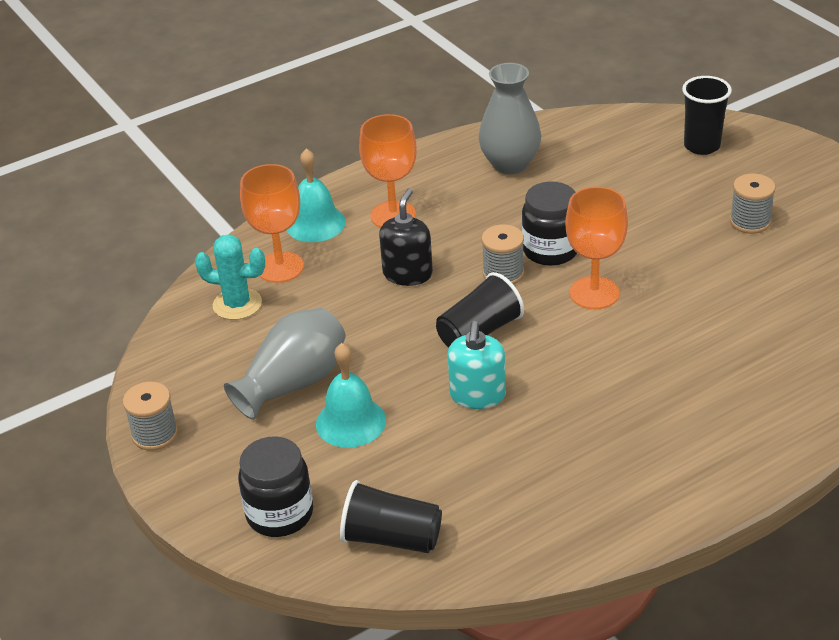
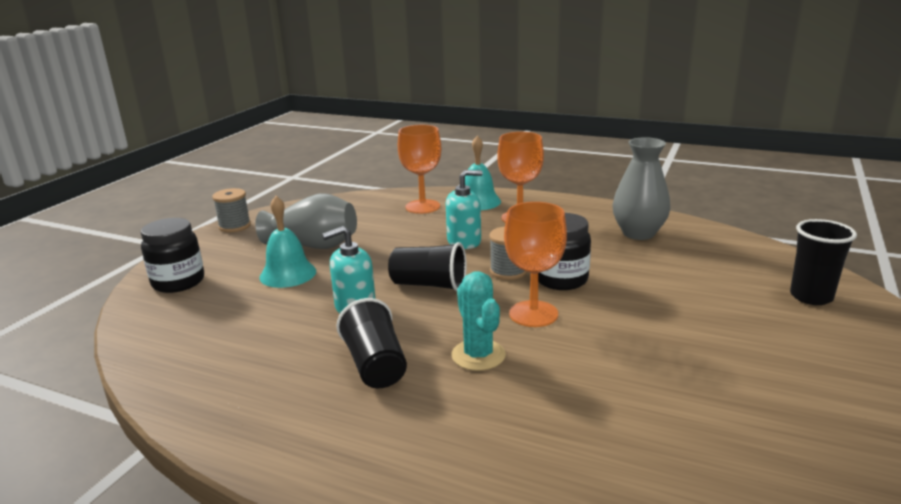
camera: 55 degrees right, 15 degrees down
(237, 304) = (374, 208): turquoise cactus -> turquoise cactus (478, 355)
(391, 538) = (170, 327): black cup -> black cup (375, 365)
(407, 274) = (464, 241): black soap dispenser -> turquoise soap dispenser
(750, 222) = (749, 357): grey spool -> none

